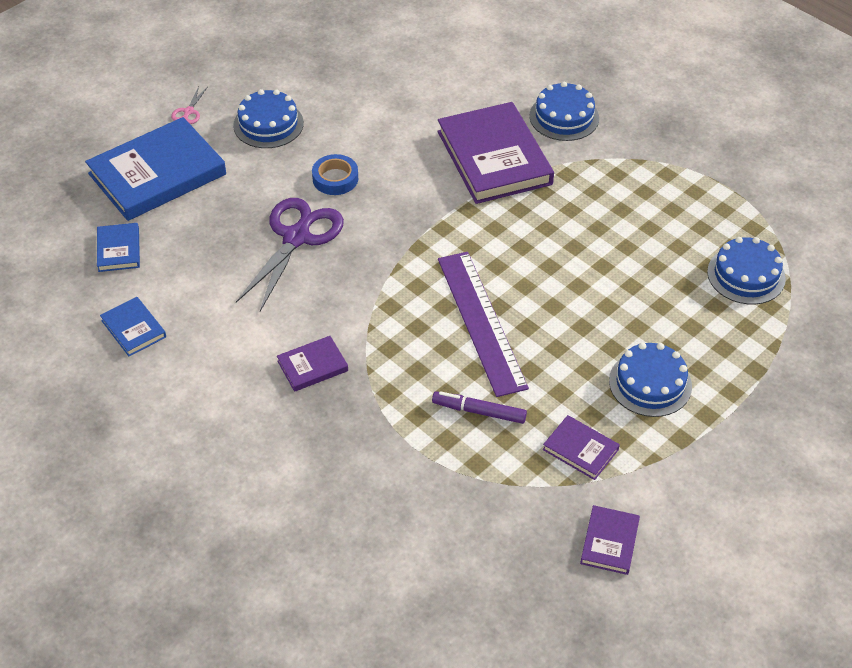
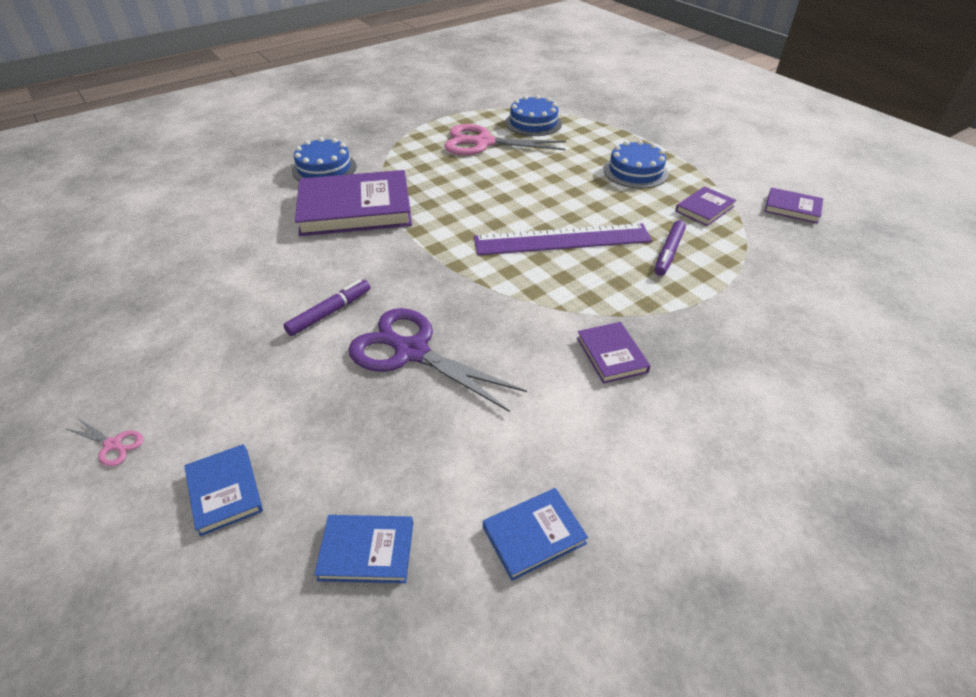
camera: 80 degrees left, 5 degrees down
(157, 174) = (224, 491): blue book -> blue book, size x0.47
(268, 124) = (200, 361): blue cake -> none
(335, 179) = (330, 312): blue tape -> purple marker
(670, 233) = (483, 143): none -> pink scissors

